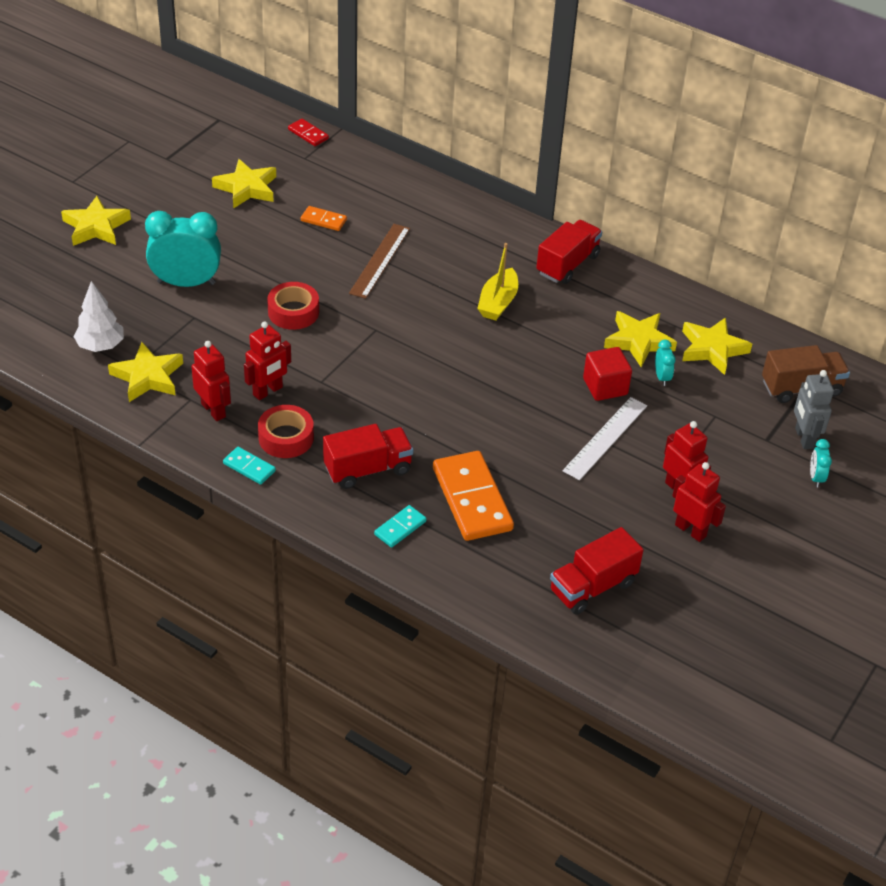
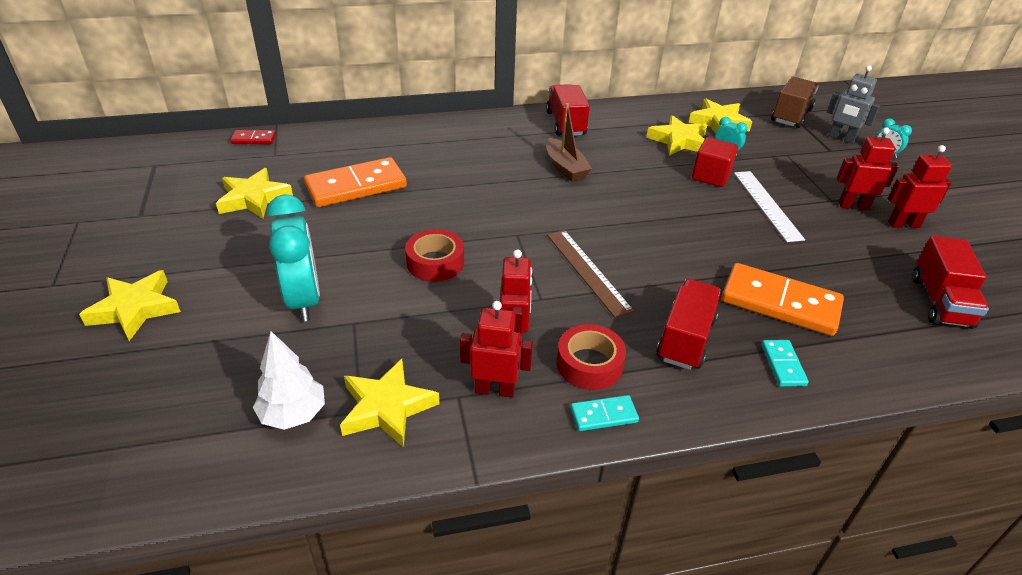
camera: 45 degrees left, 5 degrees down
(186, 283) = (303, 300): turquoise clock -> turquoise clock turned 120 degrees clockwise
(323, 220) = (356, 186): orange domino -> orange domino, size x2.09
(380, 260) = (443, 188): brown ruler -> brown ruler (588, 271)
(498, 302) = (565, 168): yellow boat -> brown boat

